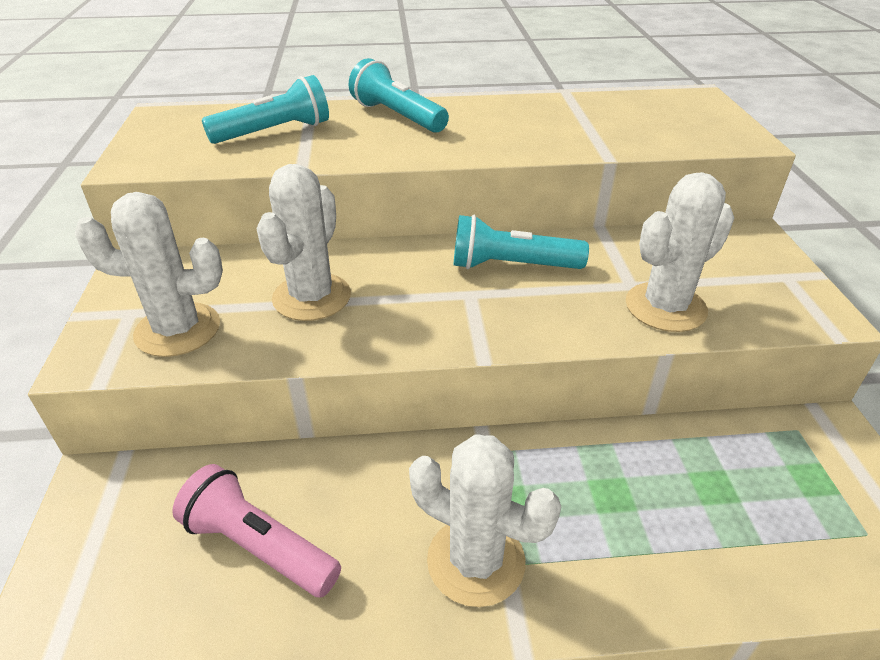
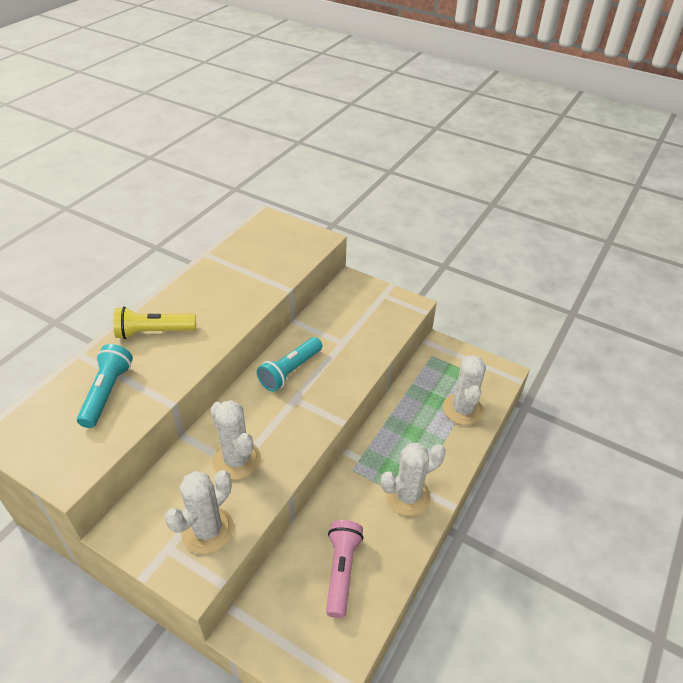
camera: 55 degrees left, 5 degrees up
(259, 546) = (341, 571): pink flashlight -> pink flashlight turned 120 degrees clockwise
(397, 116) = (154, 332): turquoise flashlight -> yellow flashlight
(665, 307) = (366, 343): white cactus -> white cactus (462, 409)

